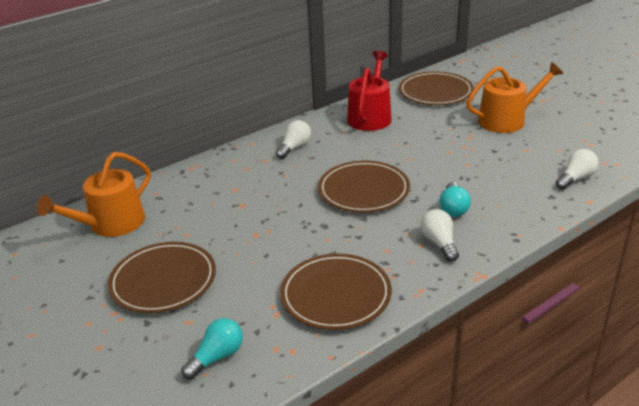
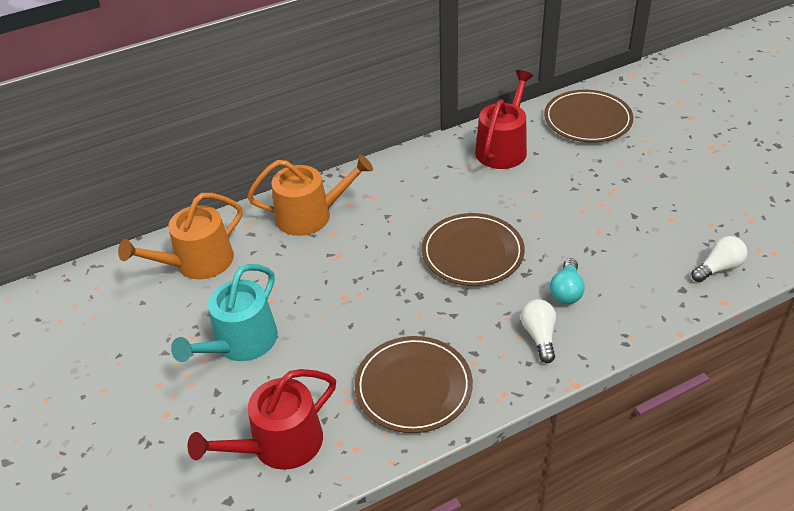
camera: 10 degrees right, 10 degrees up
(163, 280) = (240, 343): brown plate -> turquoise watering can
(217, 357) = (279, 444): turquoise light bulb -> red watering can
(294, 147) = (408, 183): white light bulb -> none
(507, 120) = (661, 172): orange watering can -> orange watering can (310, 215)

